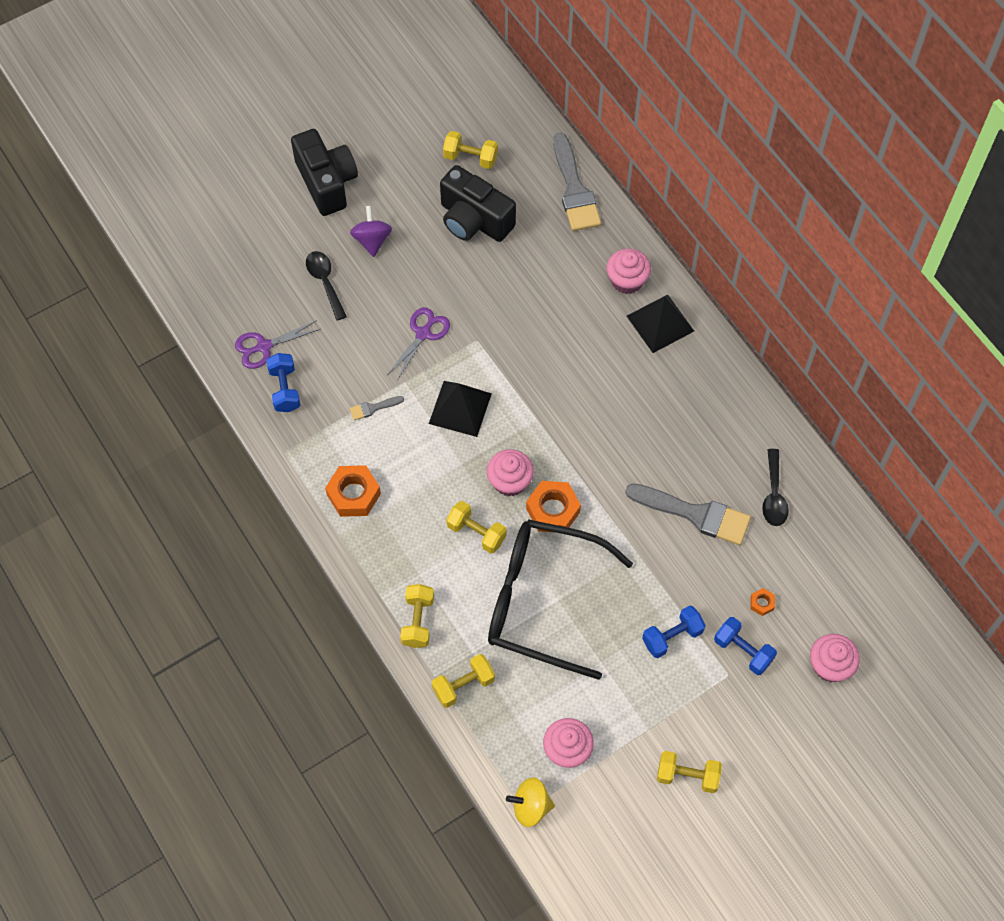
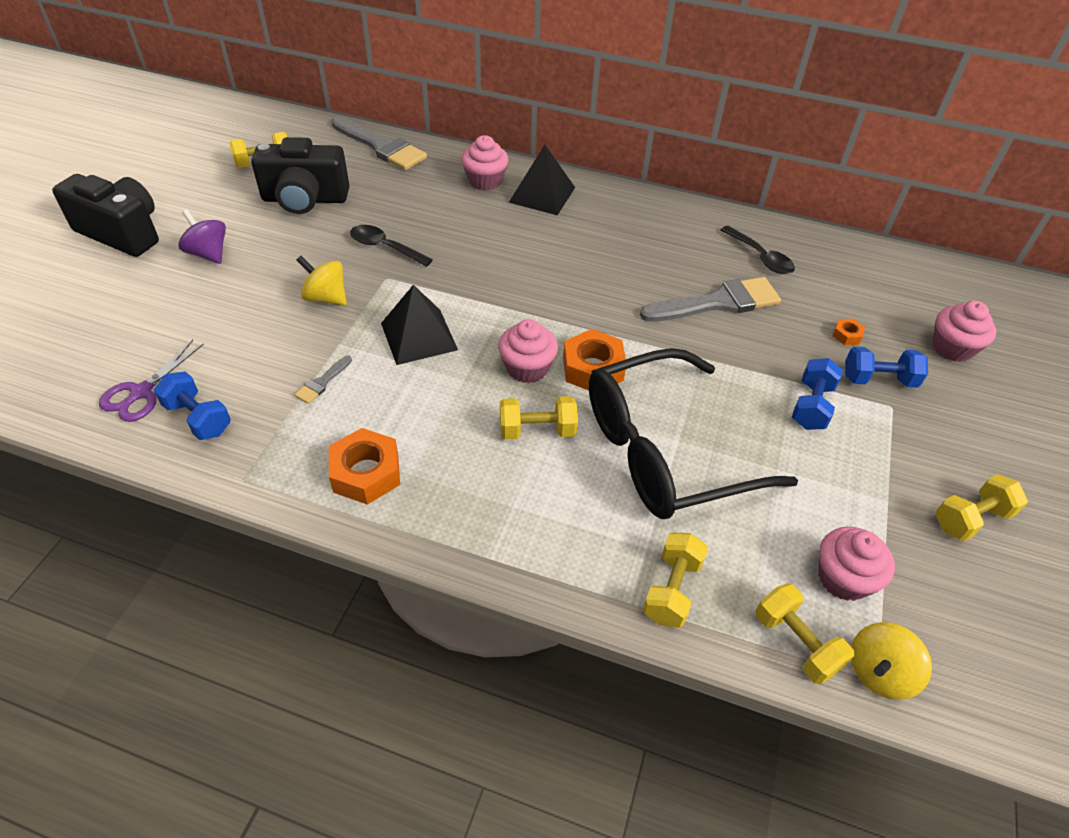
camera: 40 degrees left, 15 degrees down
(325, 282) = (179, 306): black spoon -> black spoon (385, 247)
(418, 621) = (556, 556): yellow dumbbell -> yellow dumbbell (796, 642)
(423, 334) = (326, 297): purple scissors -> yellow spinning top

